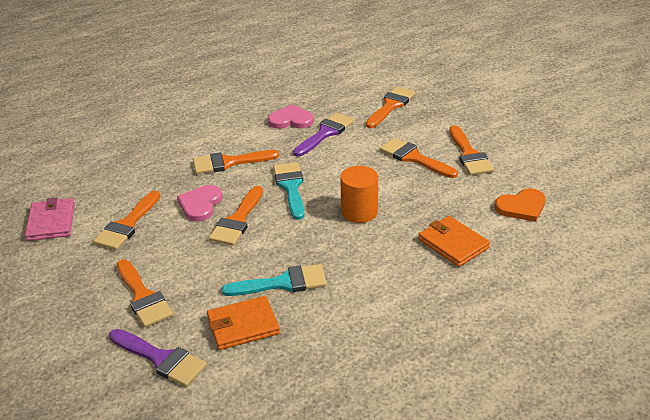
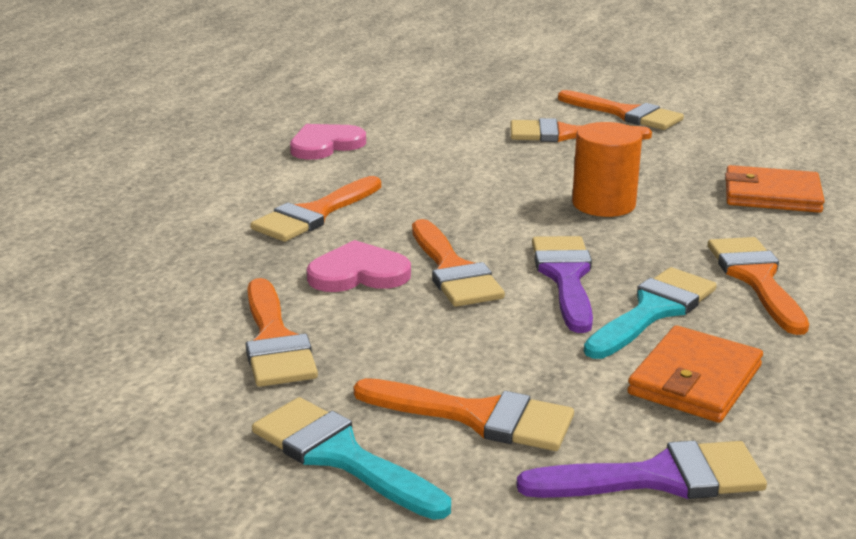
camera: 40 degrees left, 10 degrees down
(51, 222) = (111, 393): pink wallet -> none
(200, 204) = (358, 273): pink heart -> pink heart turned 105 degrees clockwise
(291, 187) = (462, 210): turquoise brush -> turquoise brush (341, 456)
(325, 133) = (403, 144): purple brush -> purple brush (565, 277)
(391, 106) = (441, 97): orange brush -> orange brush (756, 279)
(521, 207) = (773, 140): orange heart -> none

